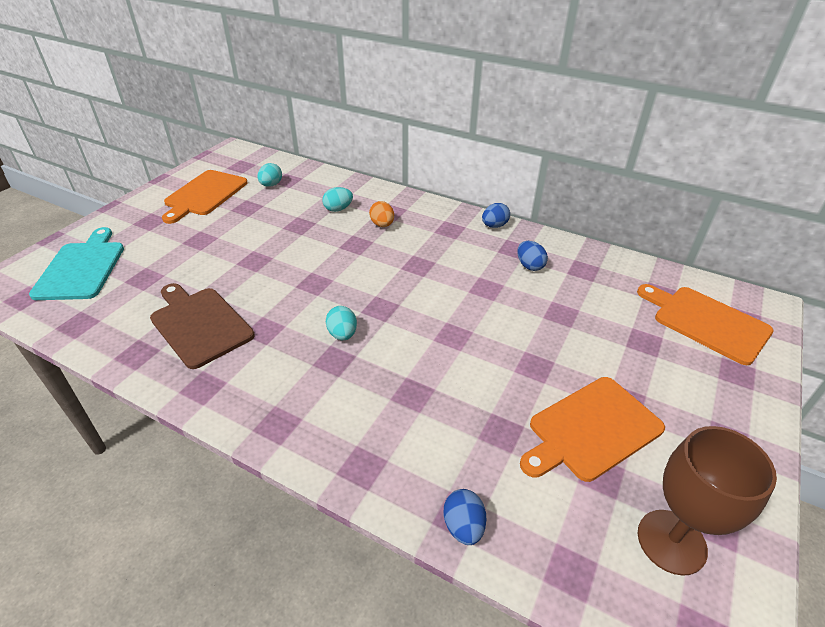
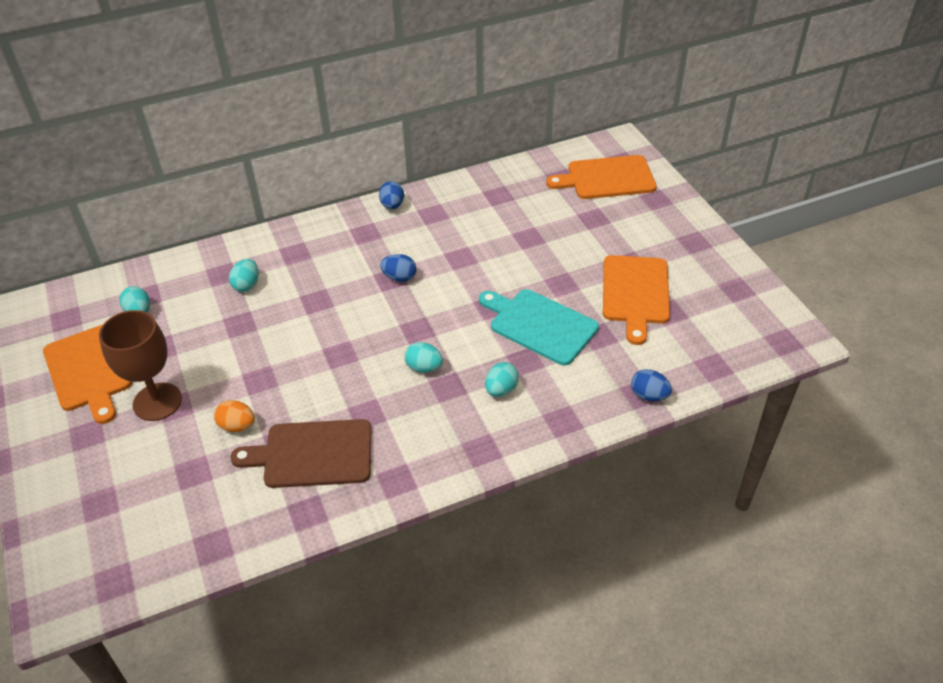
camera: 50 degrees left, 5 degrees up
(82, 268) = (113, 518): turquoise cutting board -> turquoise cutting board (539, 325)
(361, 397) = (501, 389): none -> turquoise egg
(382, 225) = (308, 269): orange egg -> orange egg (237, 426)
(529, 266) = (462, 219): blue egg -> blue egg (399, 277)
(671, 541) = (731, 314): brown goblet -> brown goblet (157, 402)

